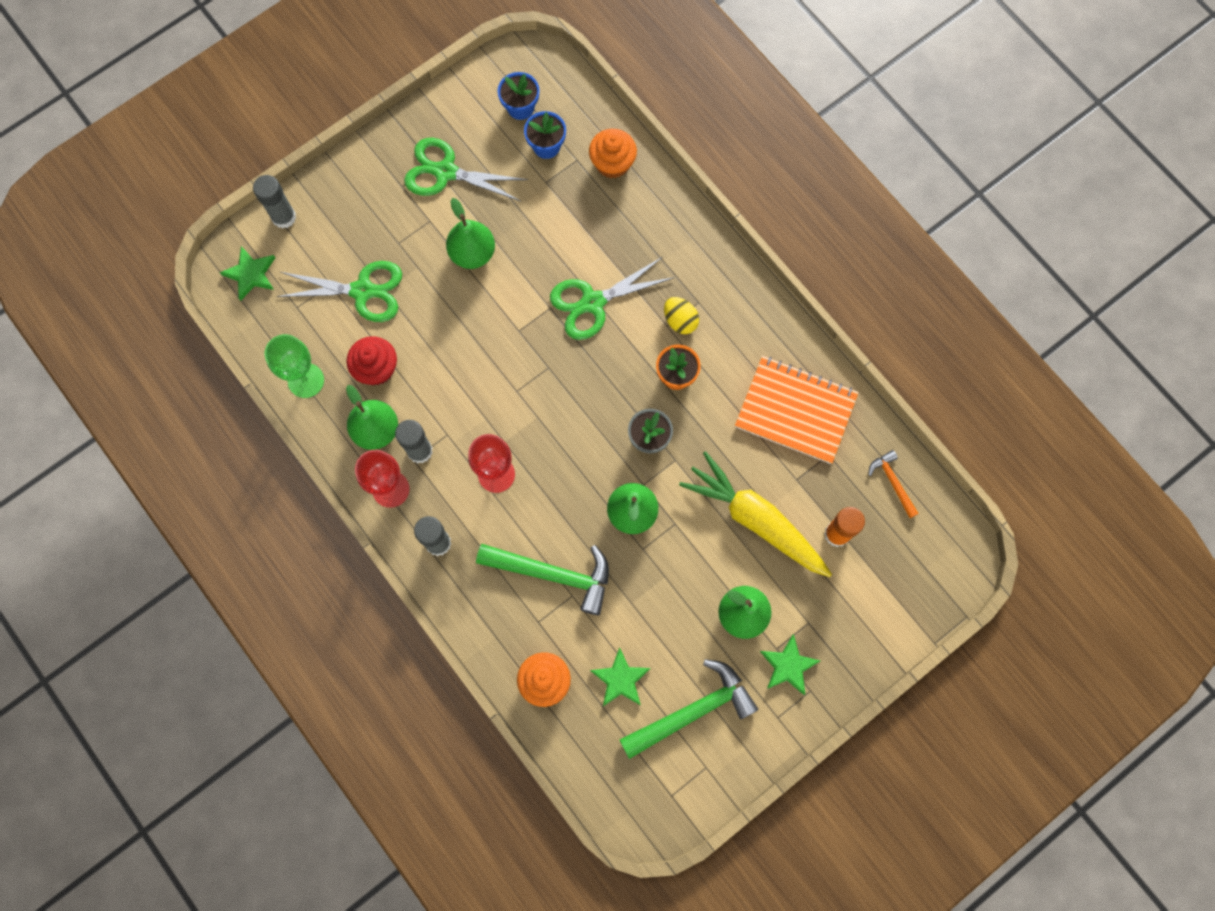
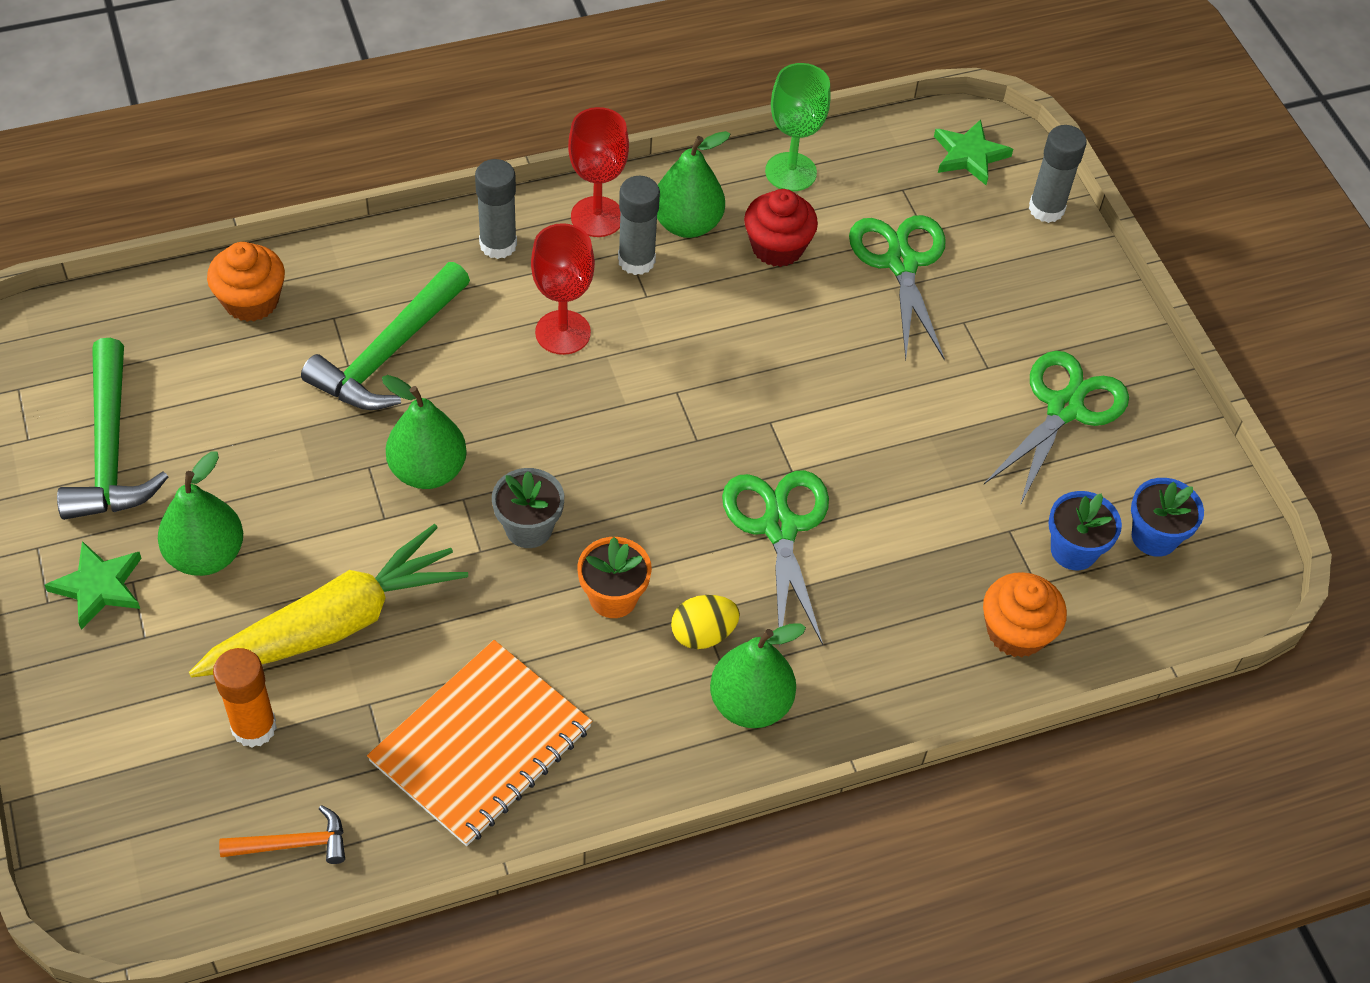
camera: 105 degrees right, 20 degrees down
(362, 291) = (901, 263): green scissors -> green scissors turned 150 degrees clockwise
(472, 253) = (916, 403): green pear -> green pear (750, 704)
(620, 679) = (203, 382): green star -> none

